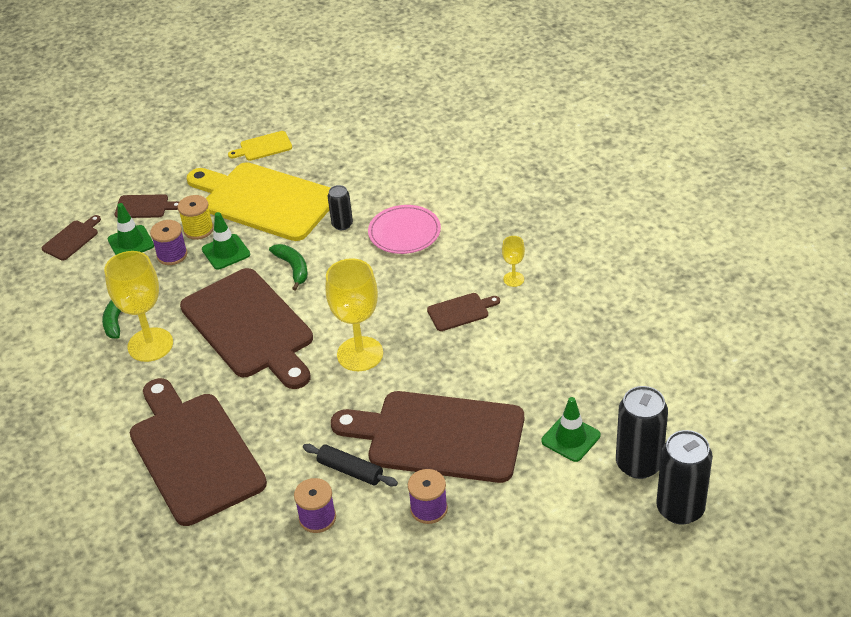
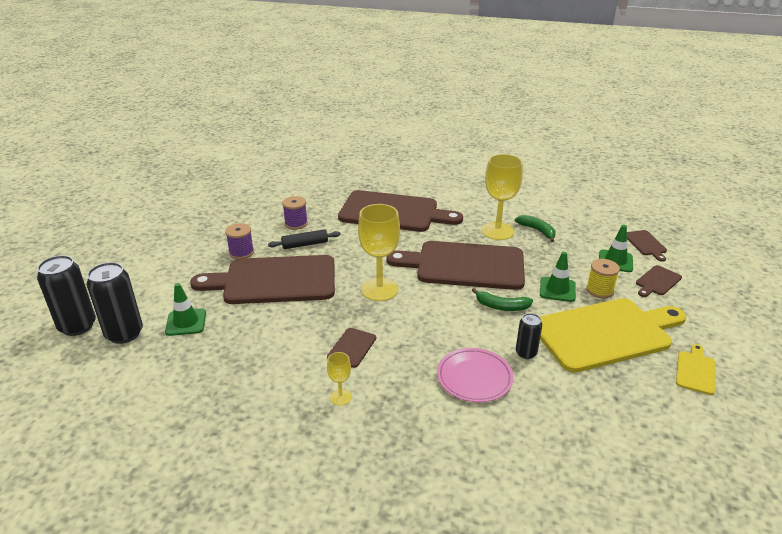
camera: 130 degrees right, 10 degrees down
(172, 255) = (581, 269): purple spool -> none
(438, 436) = (274, 280): brown cutting board -> brown cutting board turned 150 degrees counterclockwise

